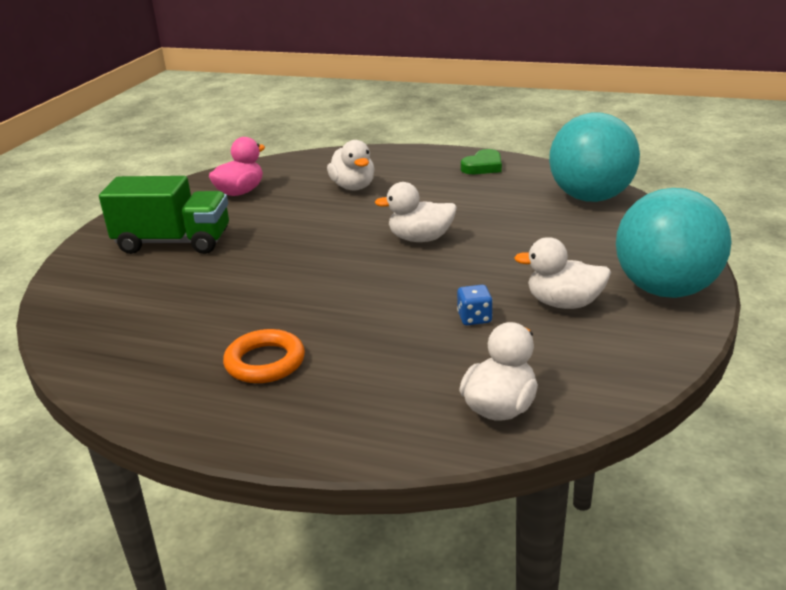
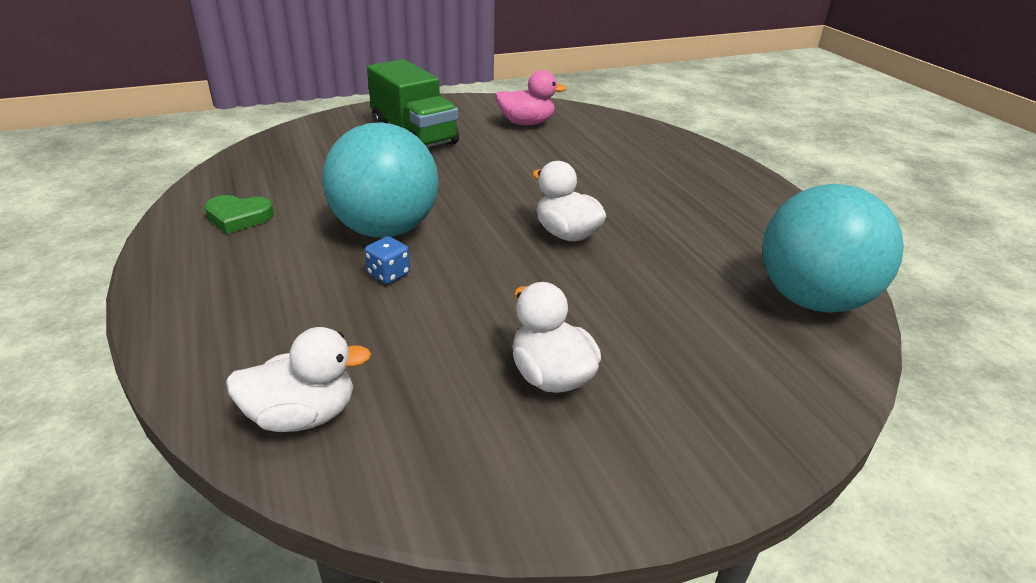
camera: 45 degrees right, 5 degrees up
(265, 362) = (275, 250): orange ring -> none
(353, 187) = (610, 162): white duck -> none
(474, 318) = (456, 327): blue dice -> blue dice (388, 274)
(483, 166) = (761, 206): green heart -> green heart (239, 217)
(666, 290) = (679, 448): turquoise ball -> turquoise ball (385, 229)

